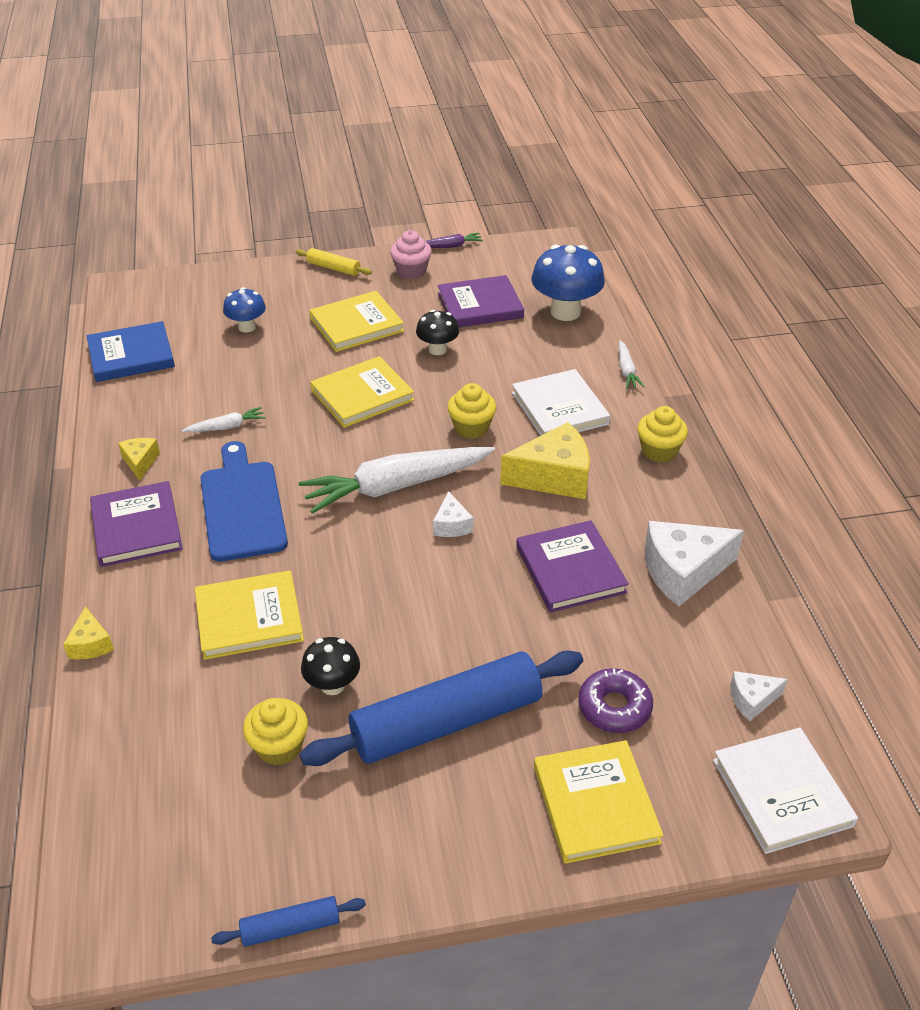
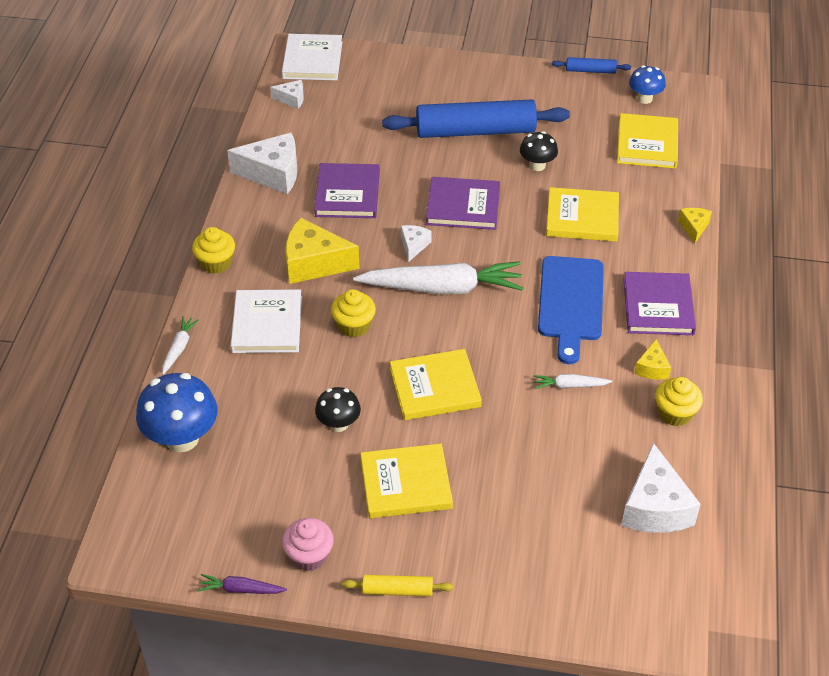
camera: 160 degrees left, 5 degrees up
(131, 355) = (655, 507): blue book -> white cheese
(247, 327) = (524, 515): blue mushroom -> blue mushroom (644, 98)
(279, 746) = (579, 143): yellow cupcake -> yellow cupcake (675, 413)
(333, 268) = (397, 590): yellow rolling pin -> yellow rolling pin turned 45 degrees counterclockwise
(480, 305) = (263, 474): purple book -> purple book (463, 206)
(596, 804) = (413, 78): yellow book -> yellow book (647, 144)
(614, 707) = (373, 115): purple donut -> none

